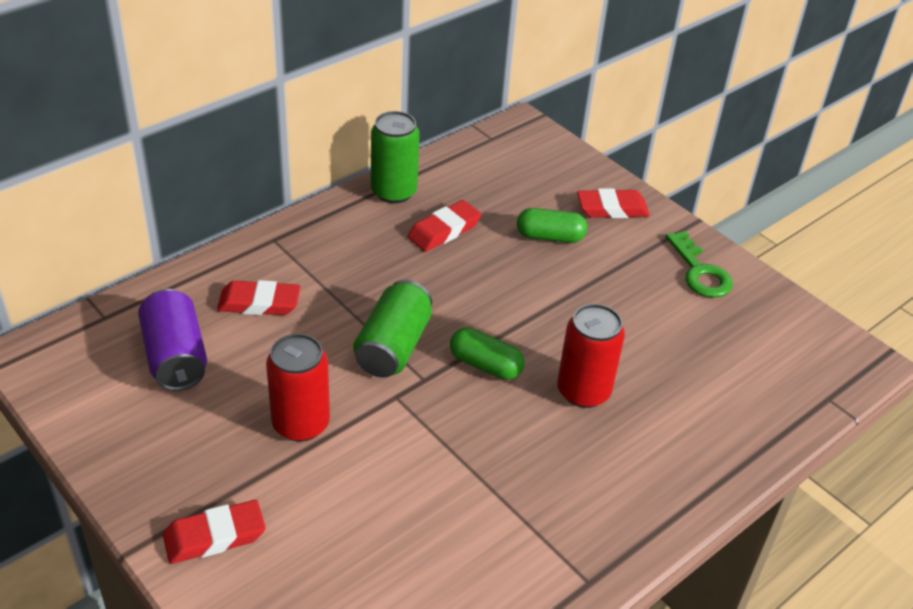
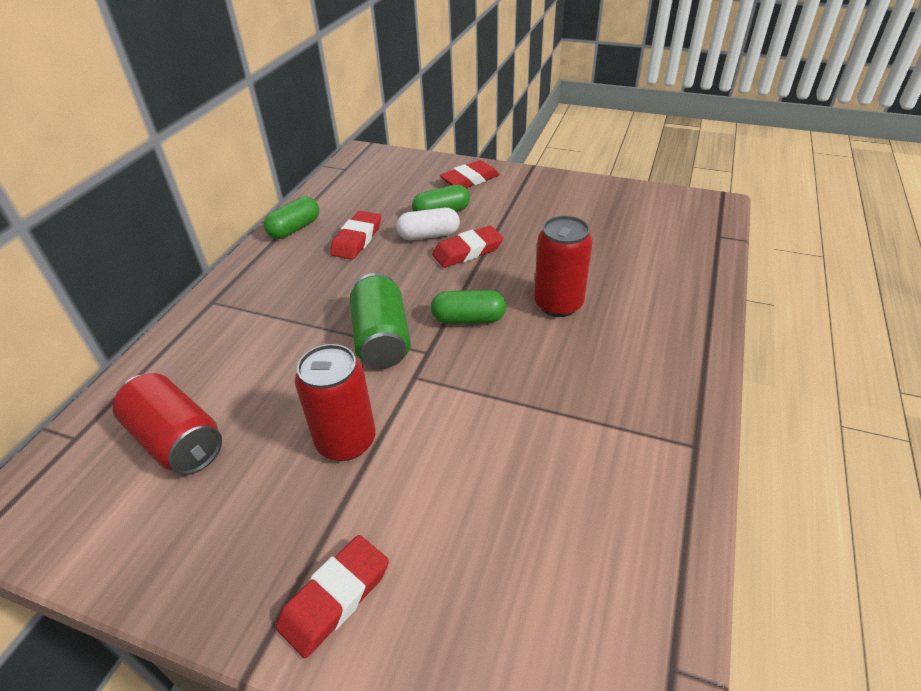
camera: 25 degrees left, 0 degrees up
(175, 357) = (177, 440): purple can -> red can
(259, 303) = (233, 357): red eraser -> red eraser (467, 251)
(394, 192) = (295, 229): green can -> green capsule
(517, 257) = (429, 235): none -> white capsule
(700, 272) = (564, 195): green key -> none

